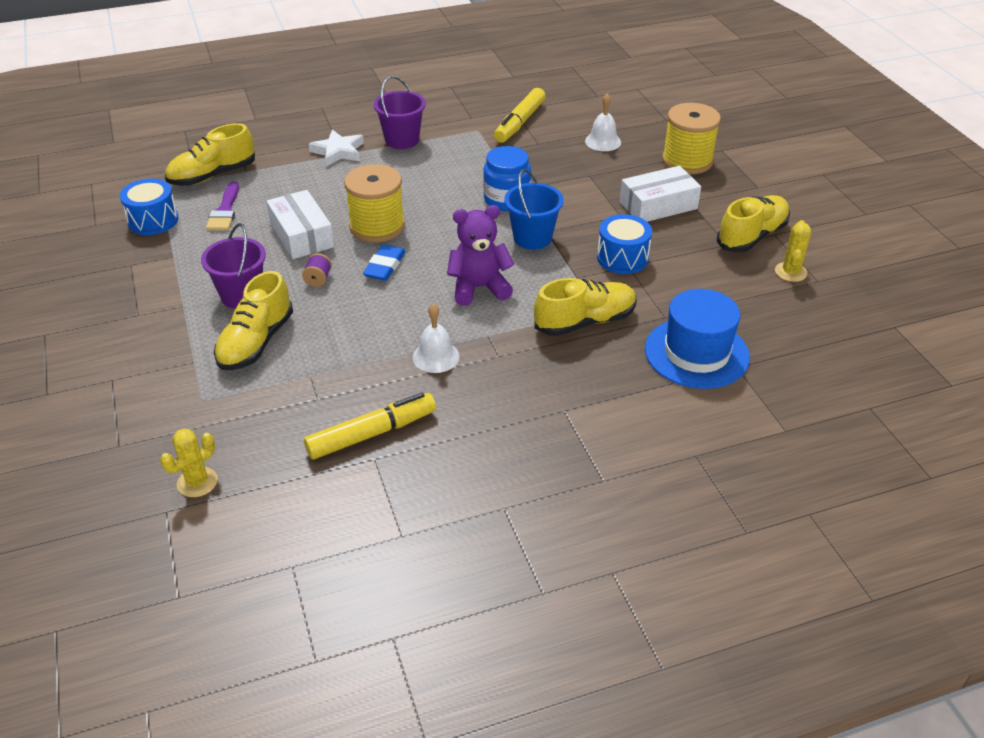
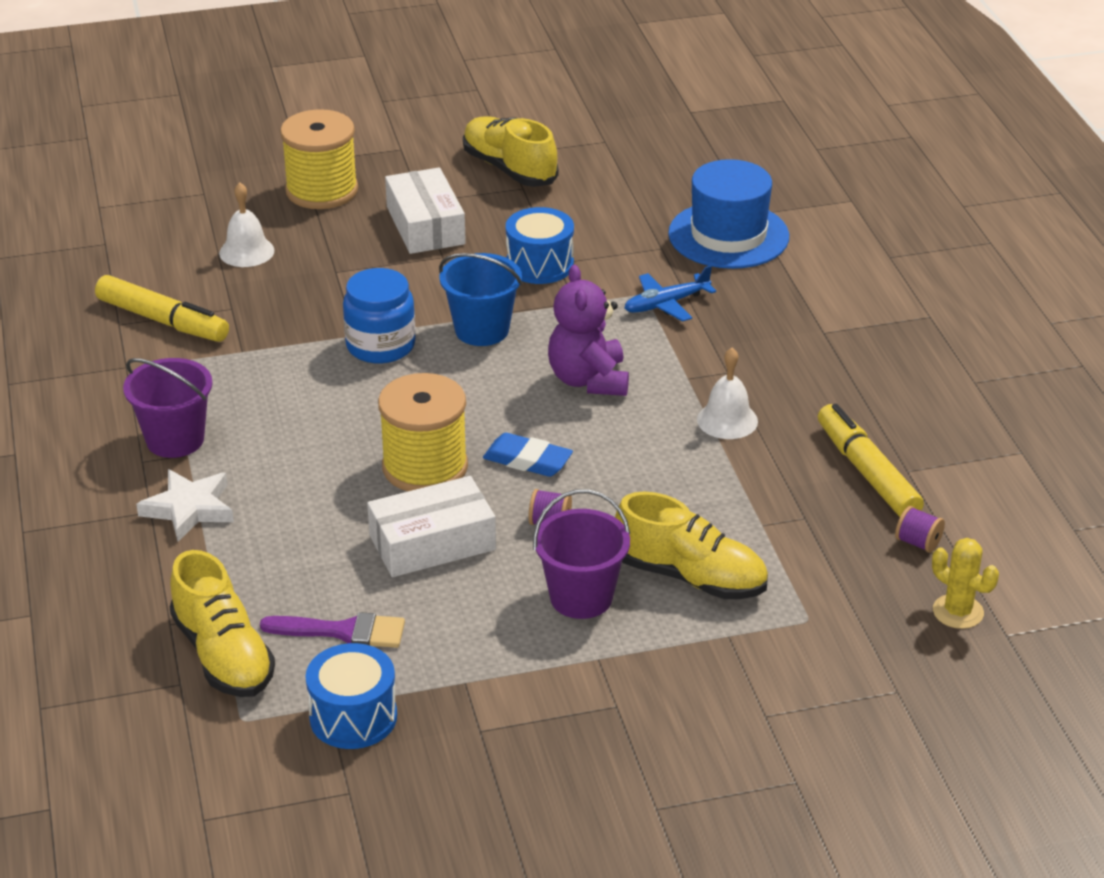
camera: 85 degrees left, 5 degrees down
(282, 461) = (918, 542): none -> purple spool
(585, 322) = (666, 304): yellow shoe -> blue plane
(790, 272) = (586, 155): yellow cactus -> none

